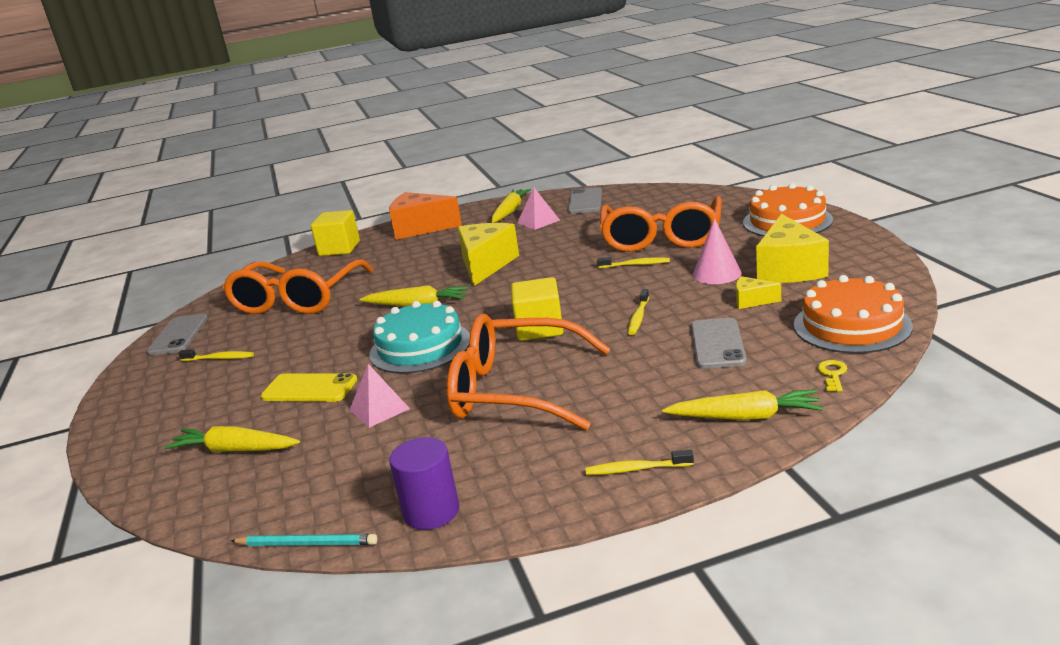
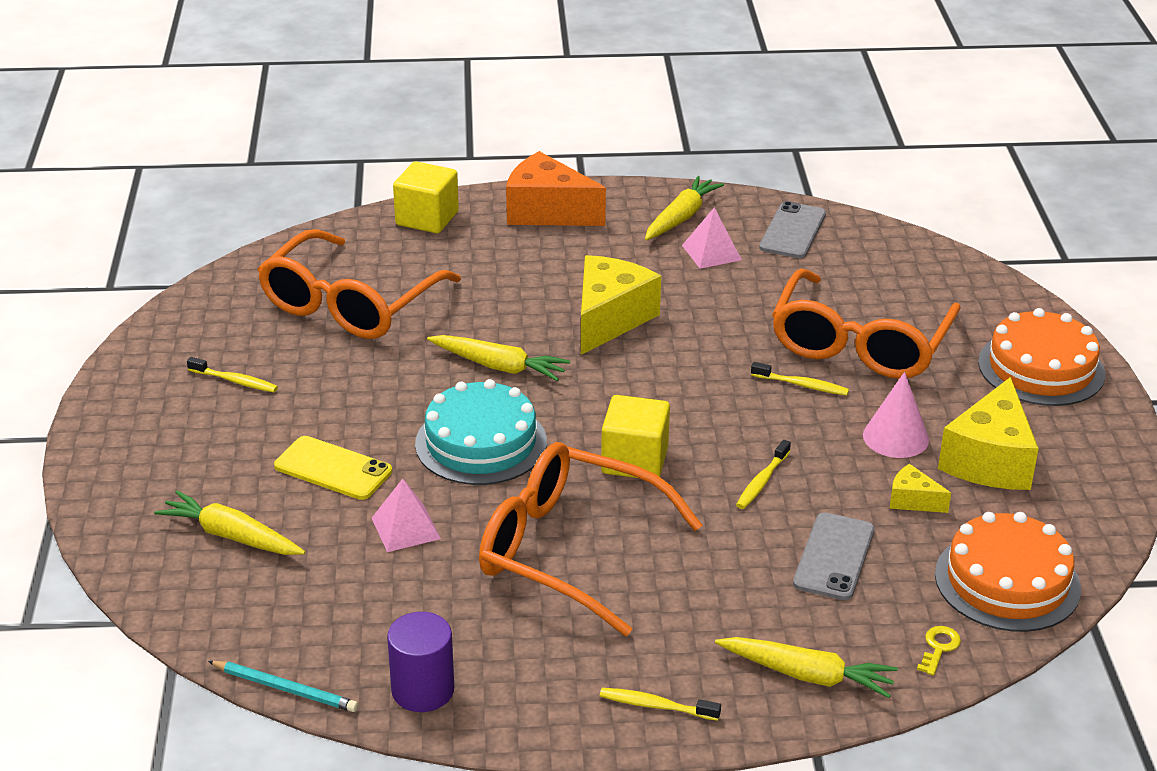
camera: 10 degrees right, 10 degrees up
(178, 335) = (190, 321): grey phone -> none

